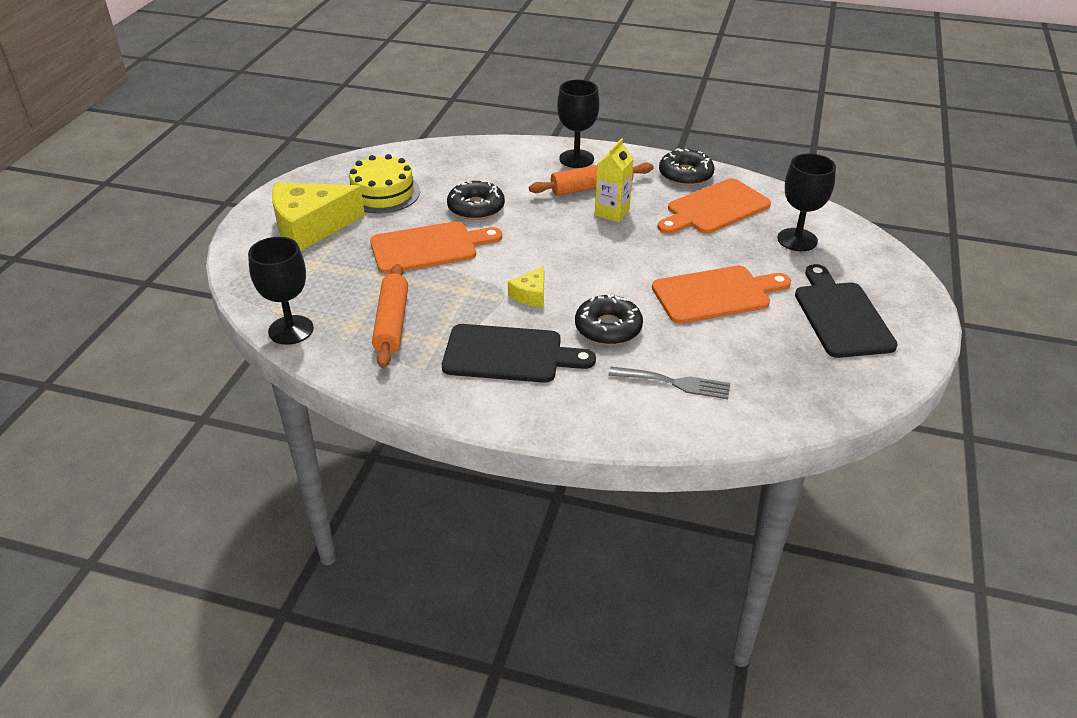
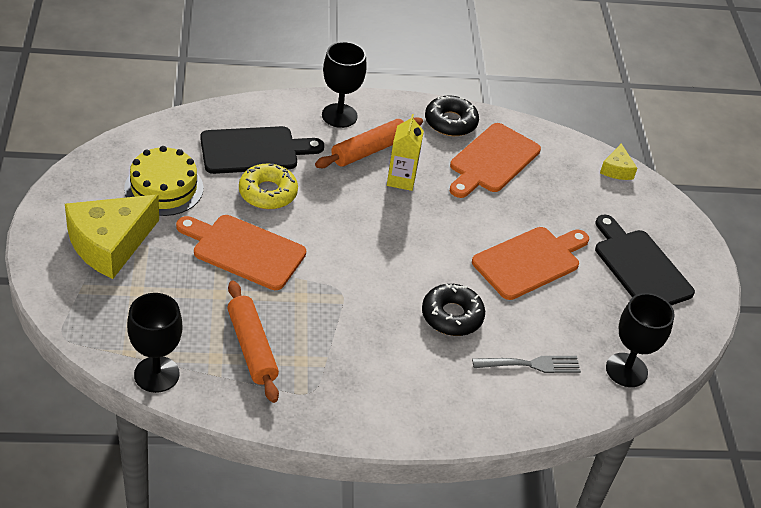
camera: 25 degrees left, 5 degrees up
(429, 247) = (244, 250): orange cutting board -> orange cutting board turned 120 degrees counterclockwise
(476, 207) = (268, 193): black donut -> yellow donut
(509, 355) = (377, 362): black cutting board -> black cutting board (254, 150)
(531, 295) = (367, 291): yellow cheese -> yellow cheese (616, 169)
(797, 240) = (576, 187): black goblet -> black goblet (626, 370)

